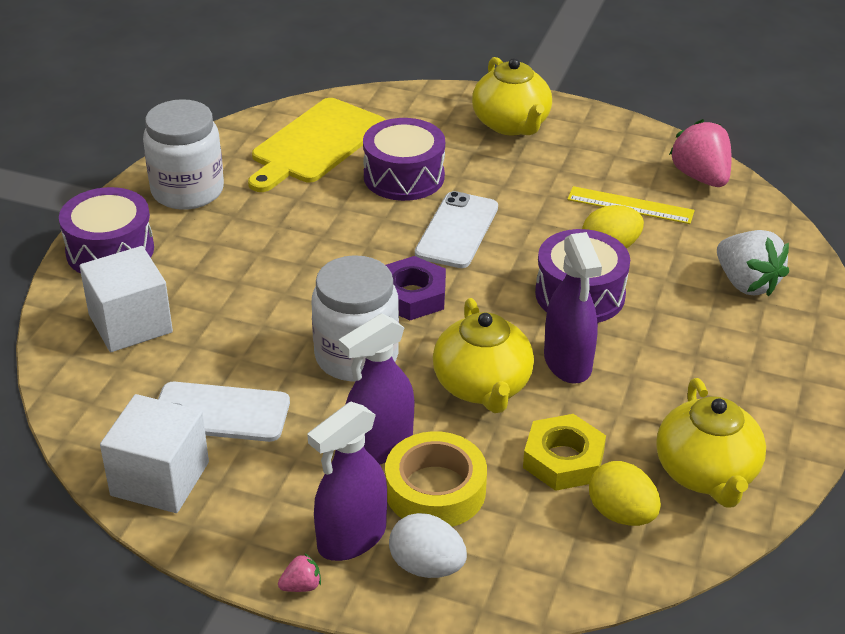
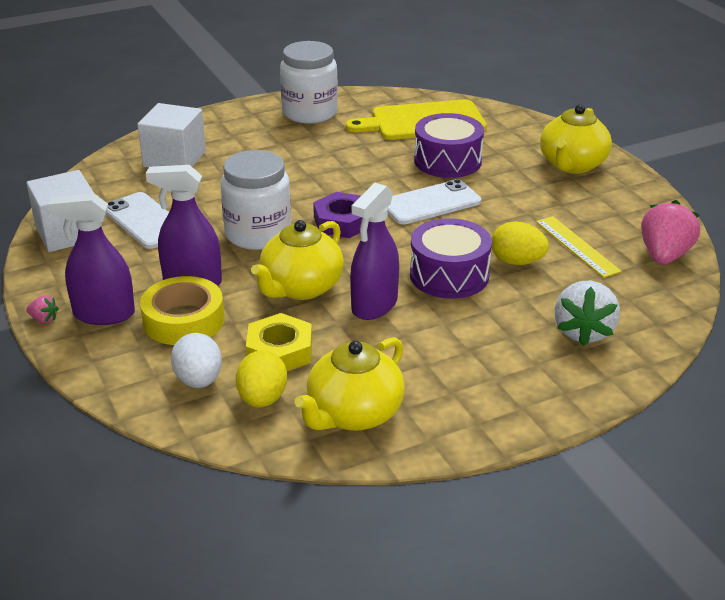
camera: 45 degrees right, 5 degrees down
(110, 250) = (222, 122): purple drum -> none
(427, 566) = (115, 351): white egg -> white egg (198, 380)

